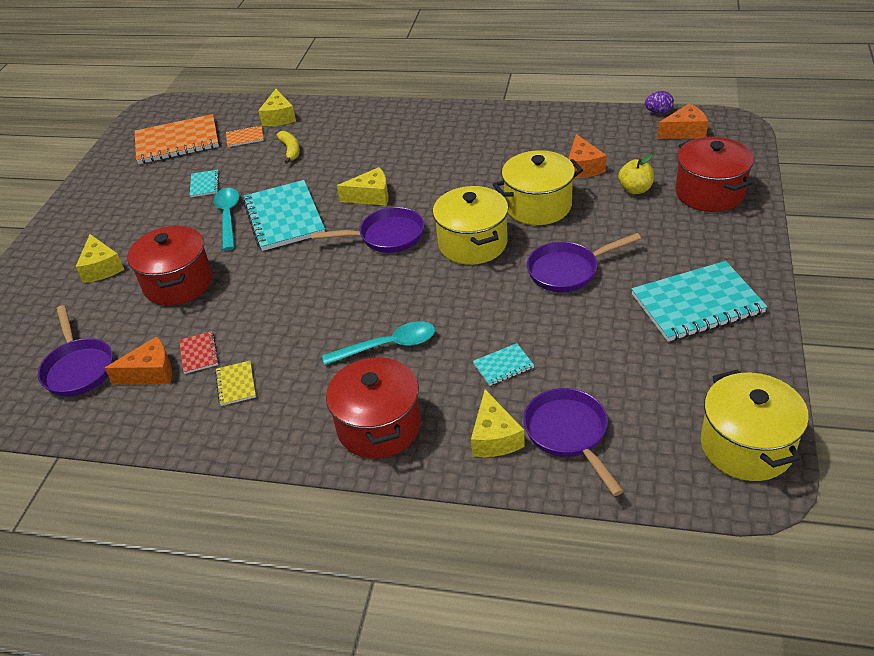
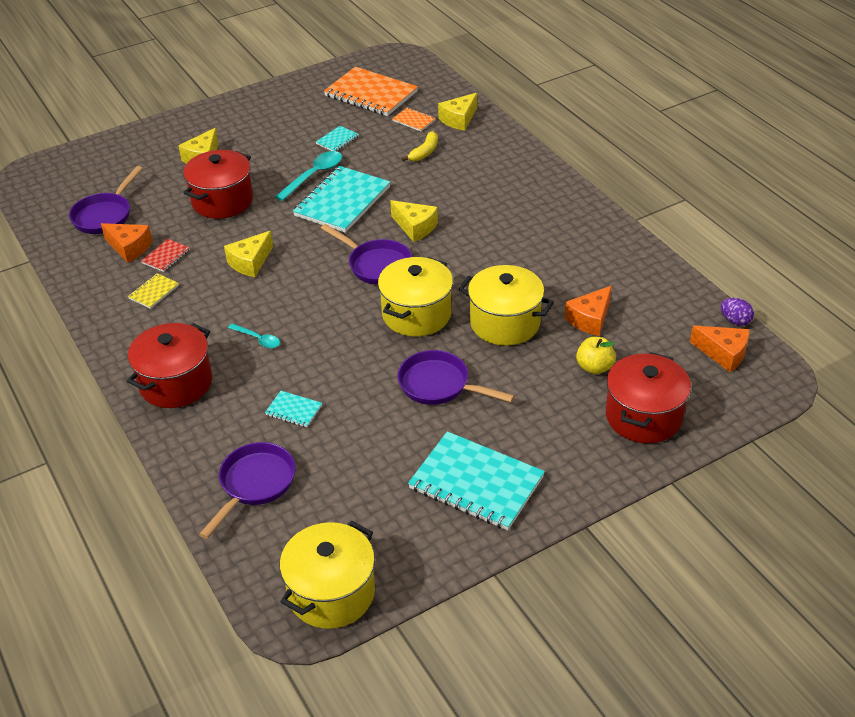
camera: 45 degrees right, 0 degrees up
(388, 346) = (258, 339): turquoise spoon -> turquoise spoon, size x0.60
(494, 437) = (217, 447): yellow cheese -> yellow cheese (250, 262)

